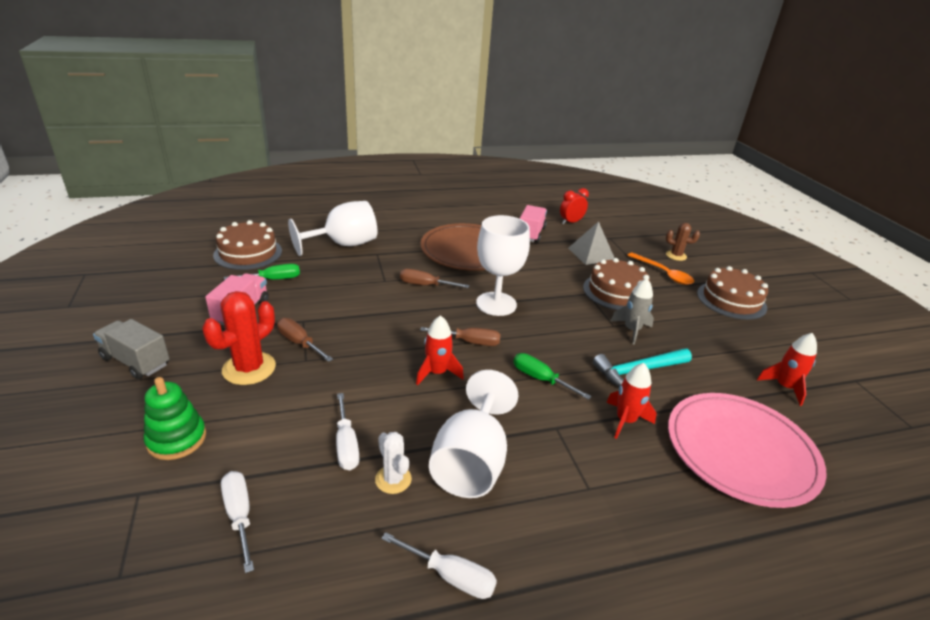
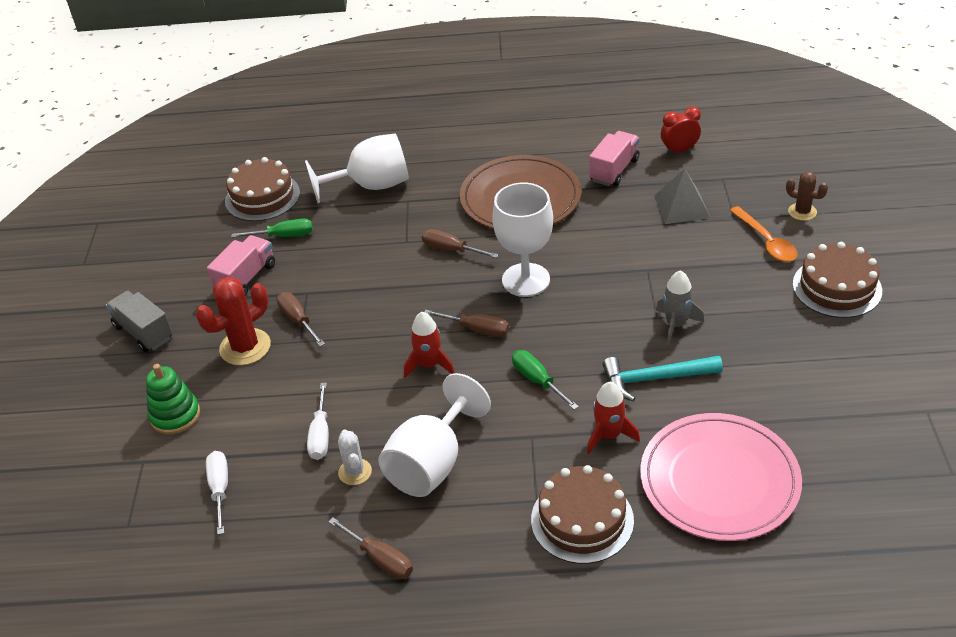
camera: 20 degrees right, 10 degrees up
(450, 576) = (380, 559): white screwdriver -> brown screwdriver
(616, 292) = (685, 268): brown cake -> brown cake (582, 520)
(784, 387) = (824, 412): red rocket -> none

